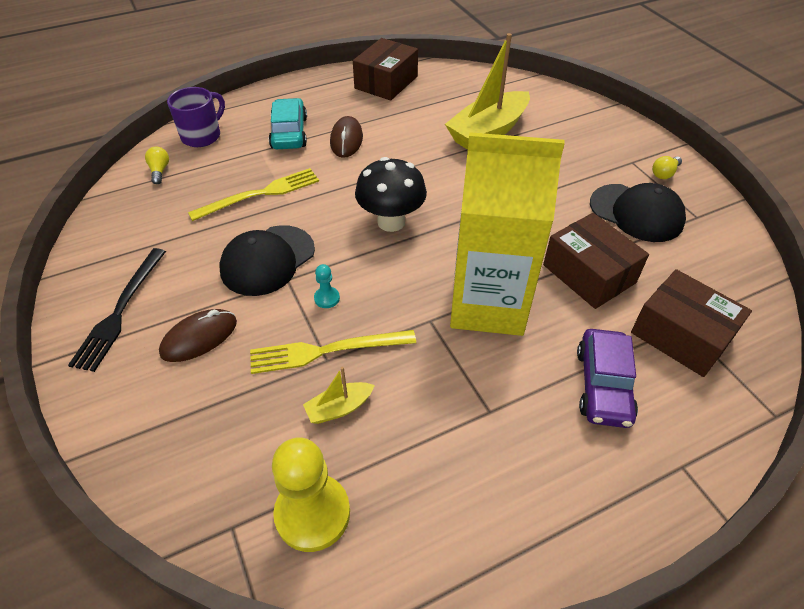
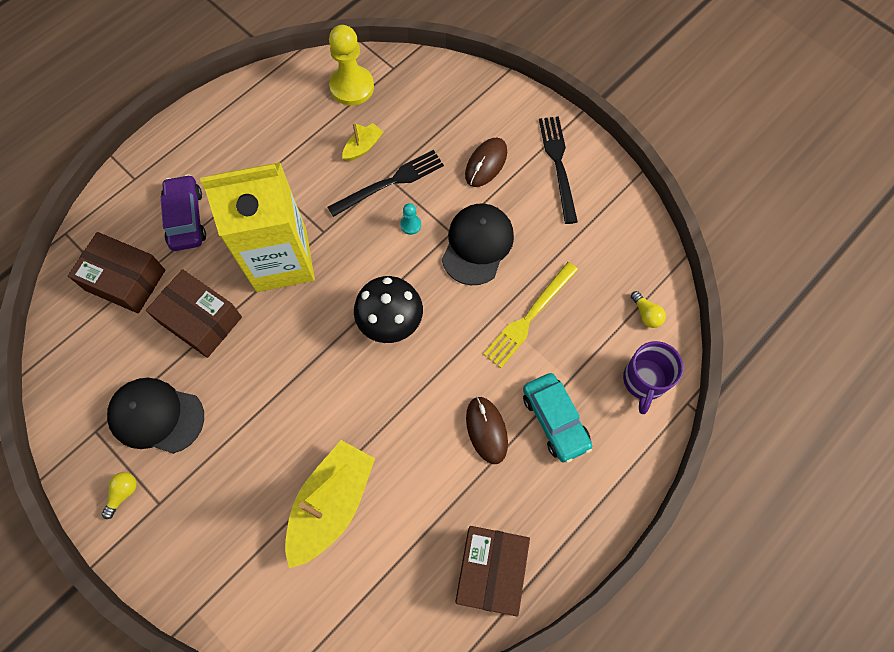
camera: 160 degrees right, 20 degrees up
(326, 351) = (390, 183): yellow fork -> black fork

